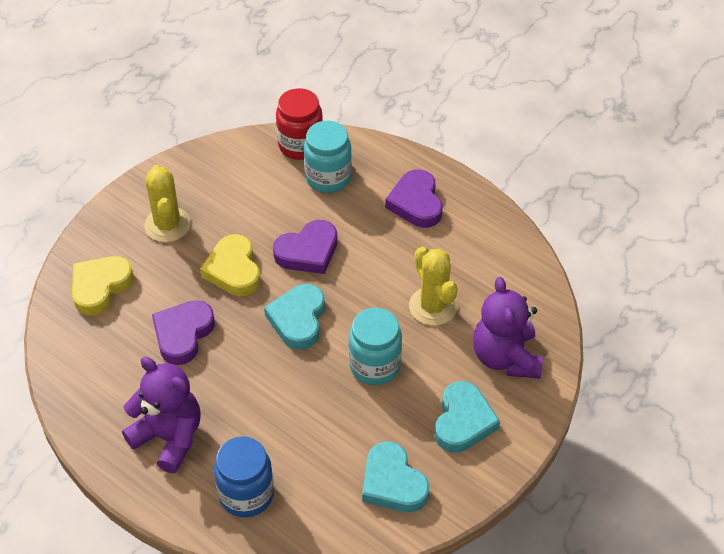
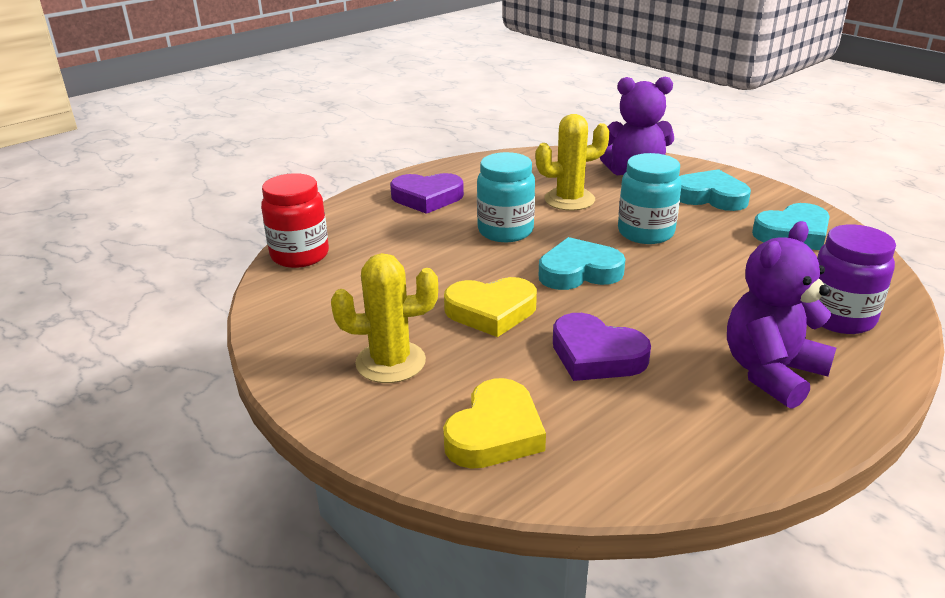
camera: 80 degrees left, 20 degrees down
(100, 287) = (495, 432): yellow heart -> yellow heart turned 105 degrees counterclockwise
(246, 494) = (839, 318): blue jar -> purple jar
(298, 319) = (579, 272): turquoise heart -> turquoise heart turned 150 degrees clockwise
(308, 252) = (476, 260): purple heart -> none
(328, 178) = (364, 241): turquoise jar -> turquoise jar (505, 231)

